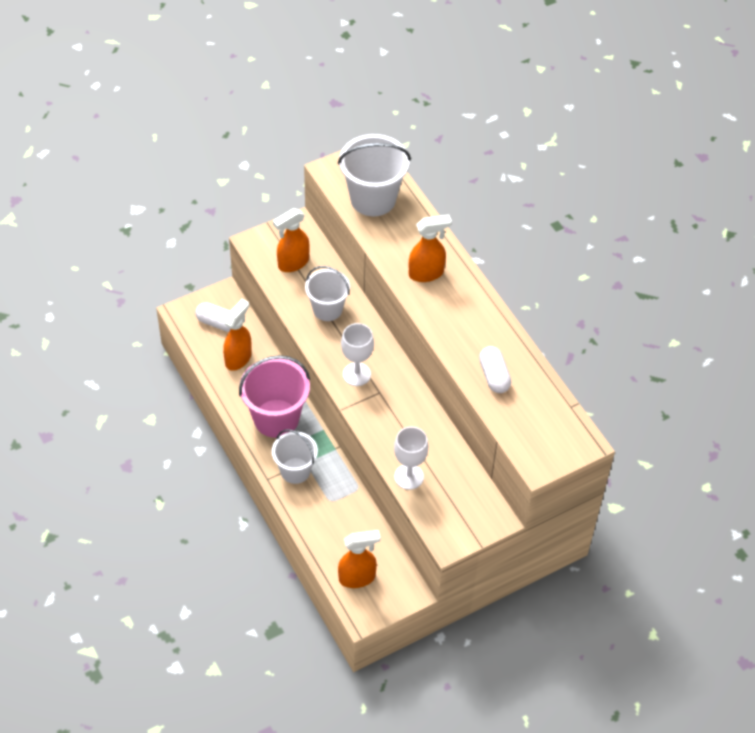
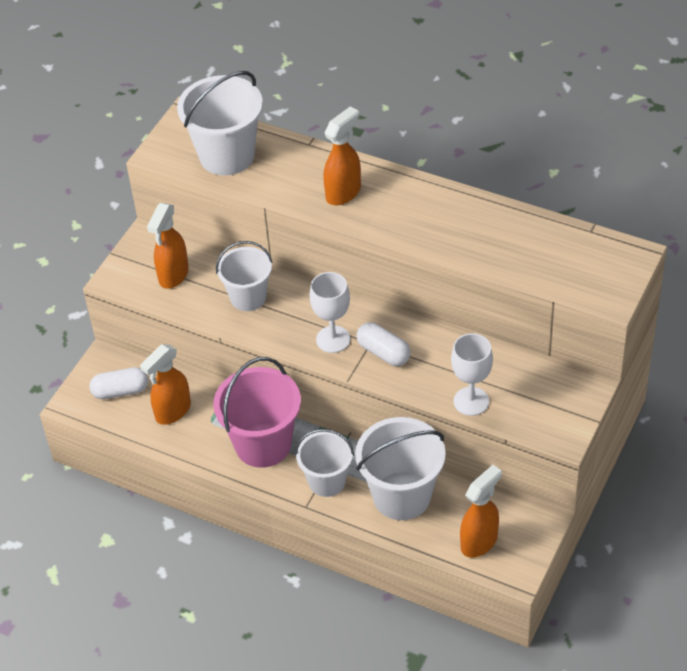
camera: 30 degrees left, 5 degrees down
(238, 358) = (172, 411): orange spray bottle -> orange spray bottle turned 135 degrees counterclockwise
(334, 512) = (402, 496): none -> white bucket
(494, 376) = (495, 246): white capsule -> white capsule (383, 352)

